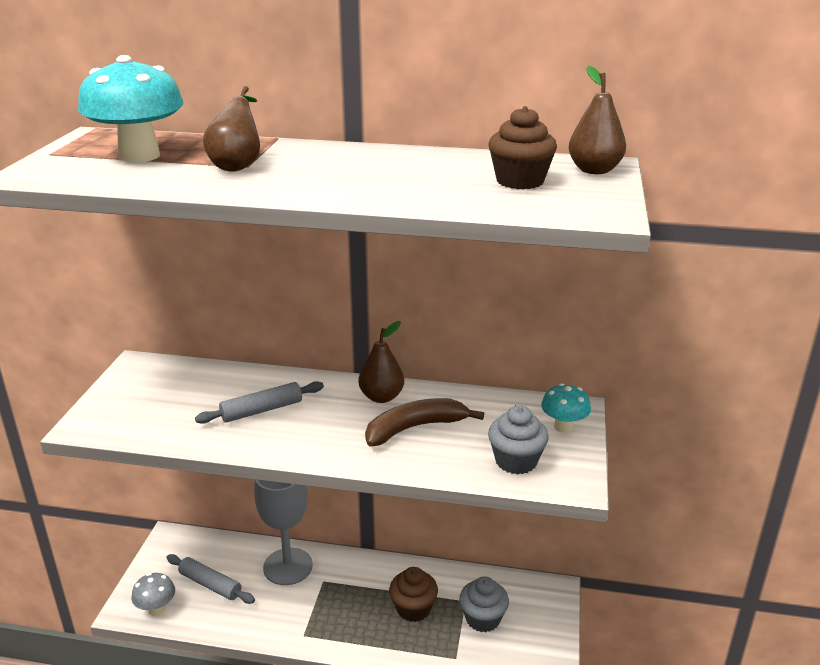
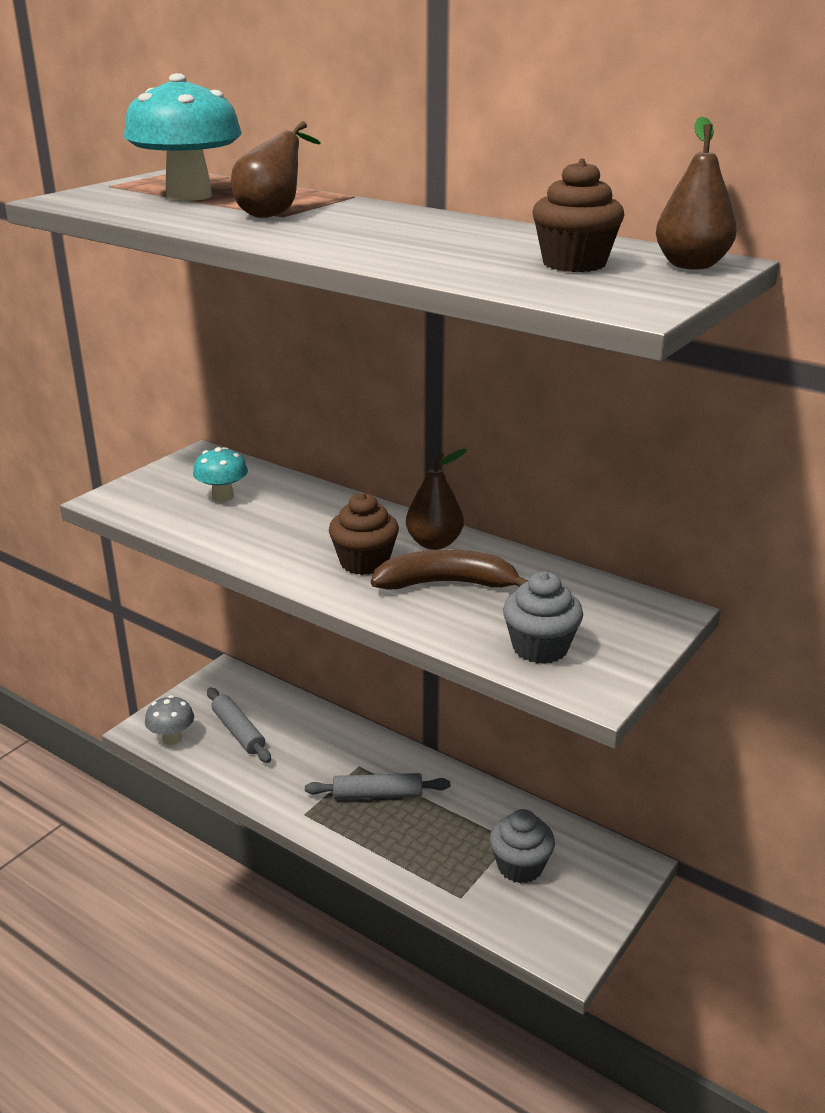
camera: 25 degrees right, 0 degrees up
(262, 410) = (292, 526): grey rolling pin -> grey rolling pin (377, 794)
(288, 566) = (329, 739): grey goblet -> none
(413, 608) = (443, 828): brown cupcake -> brown cupcake (364, 562)
(563, 427) = (634, 627): turquoise mushroom -> turquoise mushroom (222, 497)

